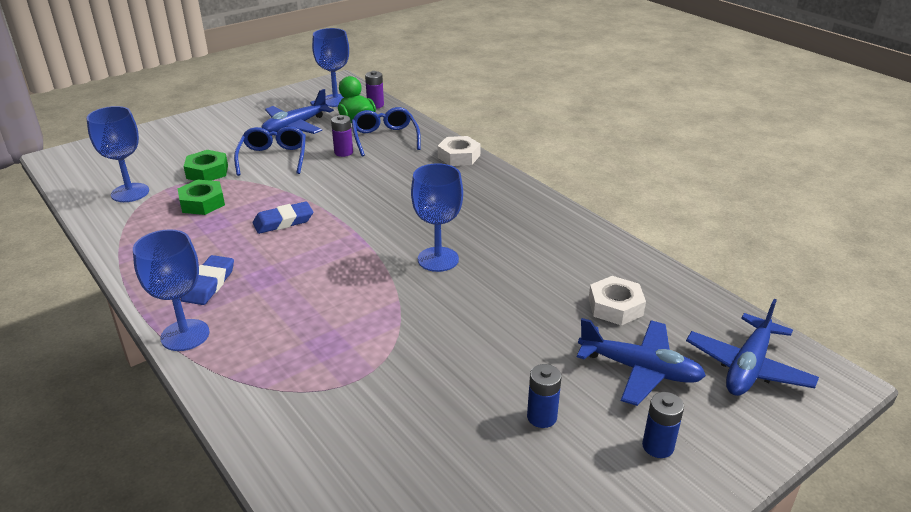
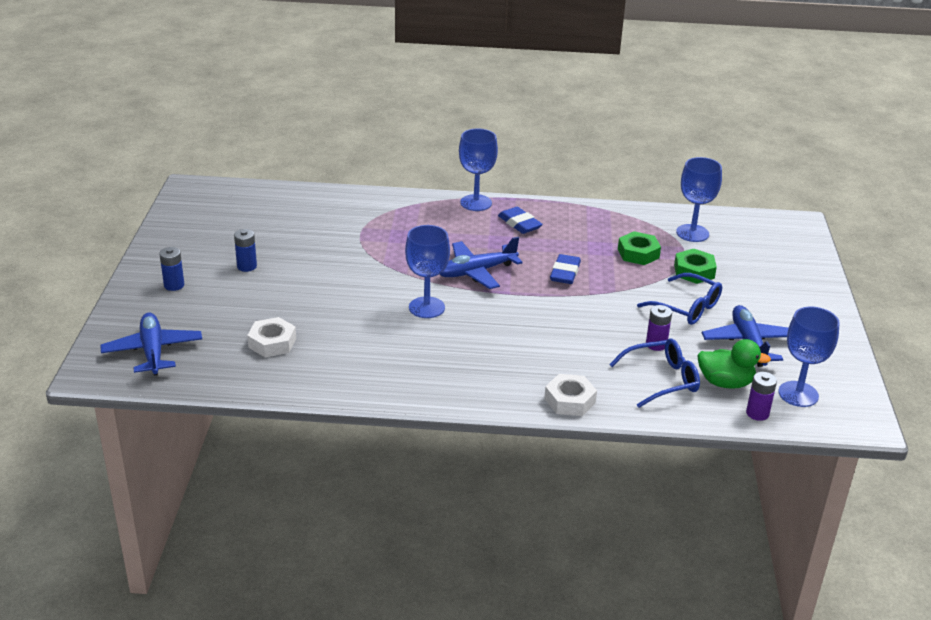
camera: 130 degrees right, 0 degrees up
(385, 138) = (662, 380): blue glasses -> blue glasses turned 45 degrees counterclockwise
(640, 369) = (218, 314): blue plane -> blue plane (476, 272)

